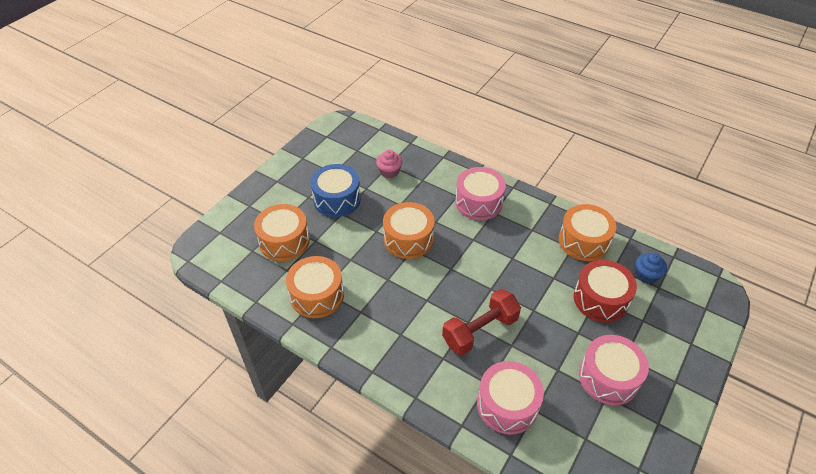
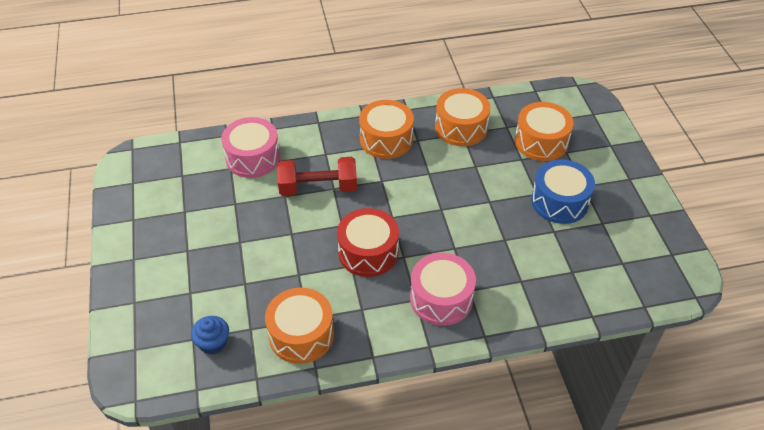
camera: 135 degrees right, 0 degrees up
(389, 172) = (560, 264): pink cupcake -> none
(408, 239) = (455, 214): orange drum -> orange drum (386, 139)
(480, 331) = (318, 188): red dumbbell -> red dumbbell turned 75 degrees clockwise
(600, 299) = (241, 284): red drum -> red drum (368, 252)
(608, 377) = (191, 224): pink drum -> none

